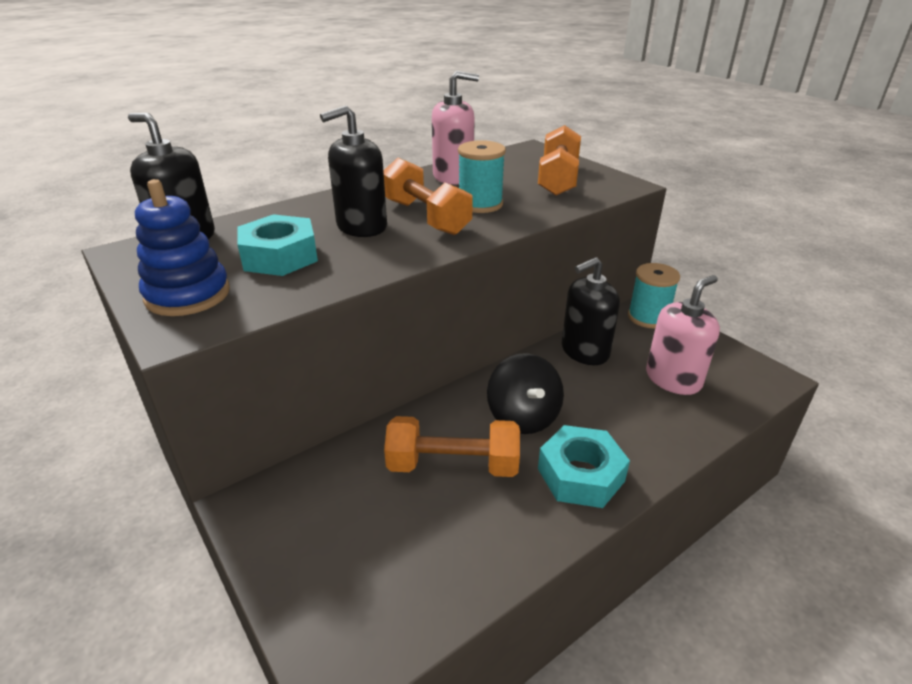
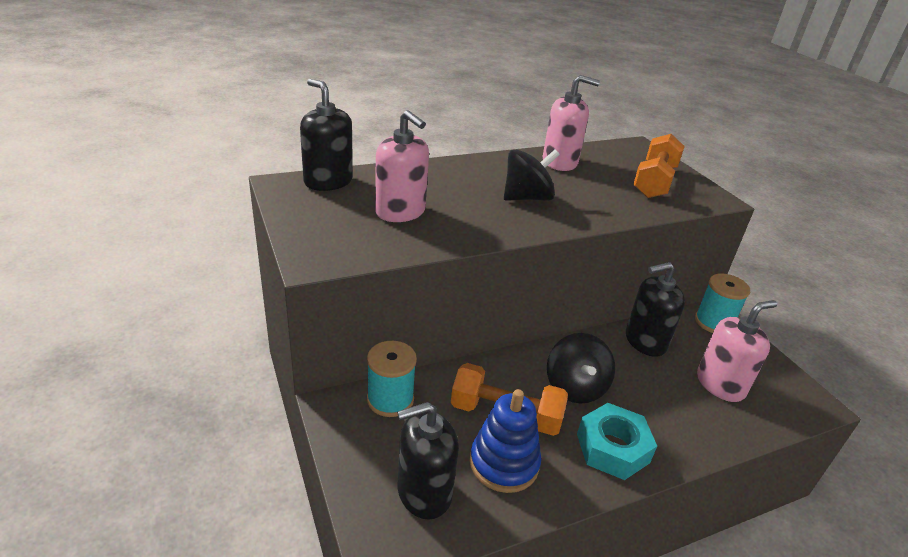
camera: 10 degrees right, 0 degrees up
(188, 295) = (325, 231): blue stacking toy -> blue stacking toy (504, 463)
(280, 256) = (400, 212): turquoise nut -> pink soap dispenser
(361, 226) = (471, 196): black soap dispenser -> black soap dispenser (424, 492)
(425, 217) = (527, 198): orange dumbbell -> black spinning top
(480, 204) = (577, 194): turquoise spool -> turquoise spool (390, 399)

